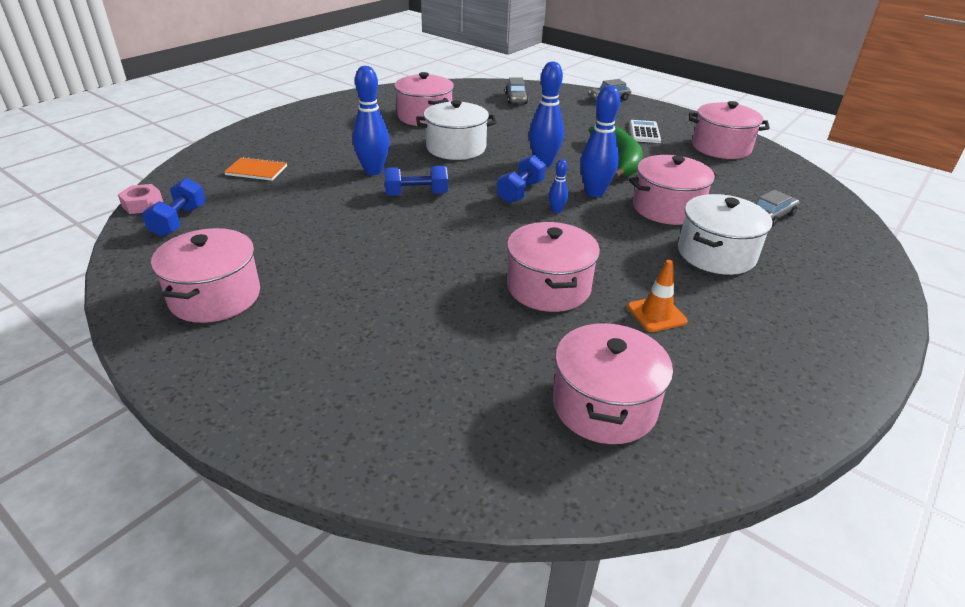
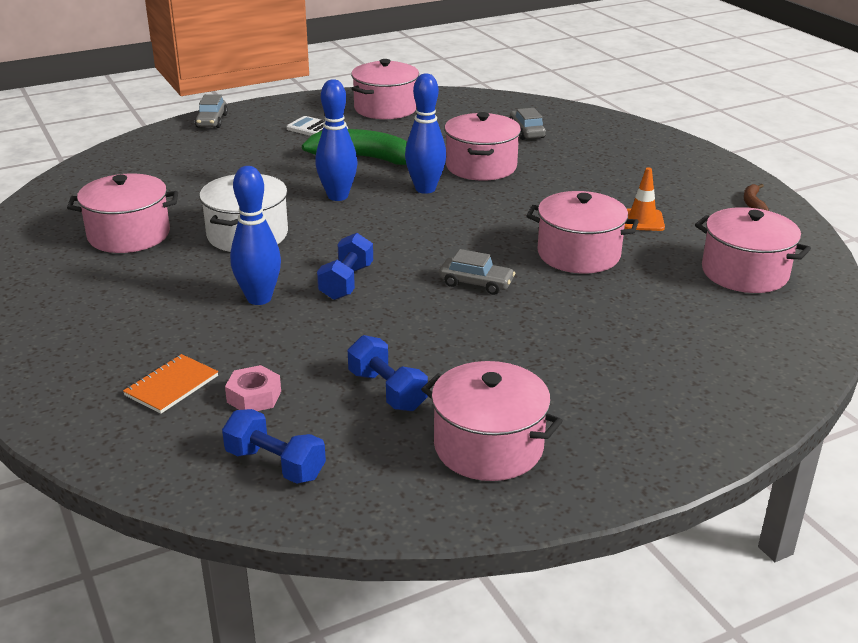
camera: 65 degrees left, 5 degrees down
(142, 204) = (193, 497): pink nut -> pink nut (254, 397)
(516, 99) = (145, 168): grey car -> grey car (476, 283)
(520, 192) = (392, 224): blue dumbbell -> blue dumbbell (387, 391)
(556, 211) = (446, 216): blue bowling pin -> none
(716, 254) = (570, 171): white pot -> none
(793, 392) = (753, 203): none -> brown banana

